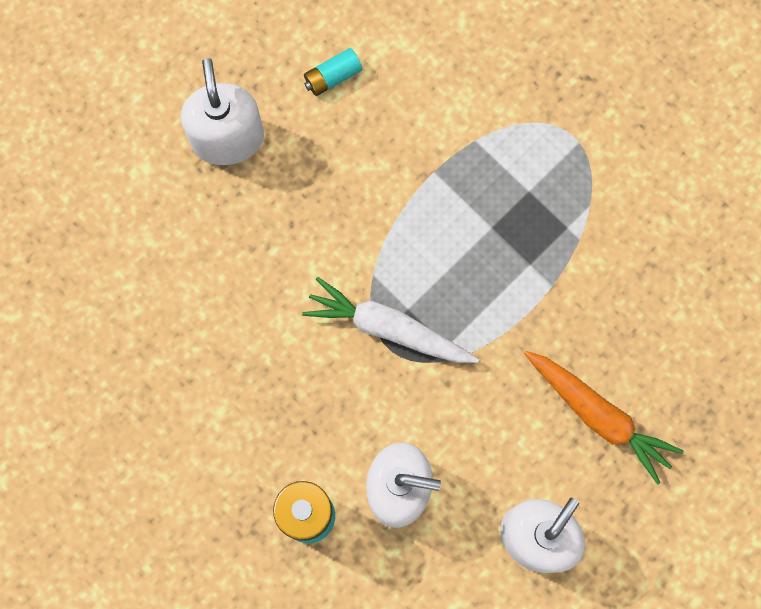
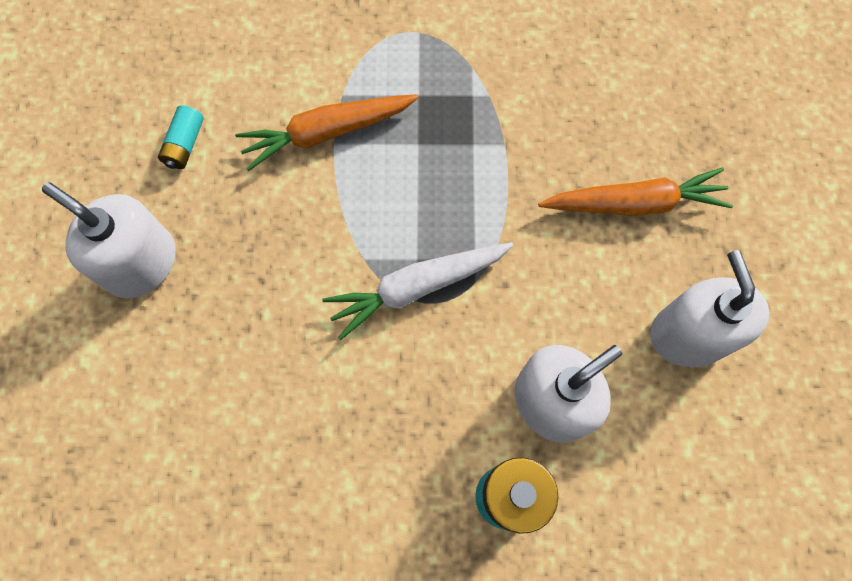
camera: 45 degrees left, 5 degrees down
(436, 159) = (327, 133): none -> orange carrot

